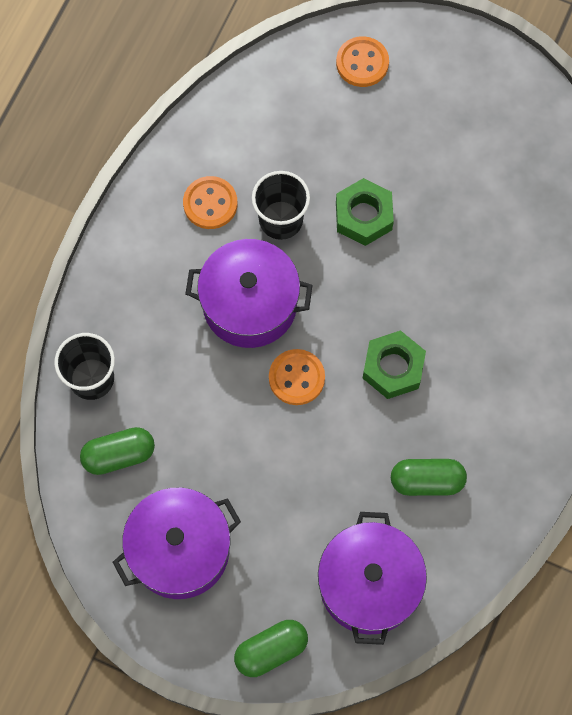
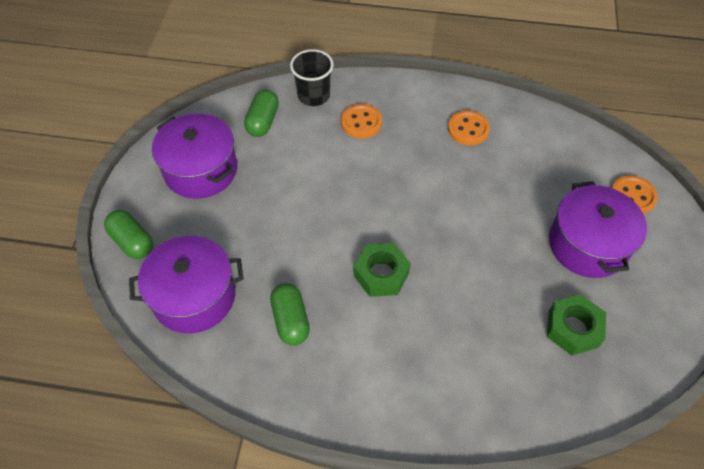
camera: 75 degrees right, 15 degrees down
(119, 455) = (263, 122): green capsule -> green capsule turned 45 degrees clockwise
(249, 304) = (400, 169): purple pot -> purple pot (588, 244)
(281, 220) = (475, 173): black cup -> none
(296, 378) = (351, 211): orange button -> orange button (361, 122)
(363, 216) = (502, 225): green nut -> green nut (573, 329)

